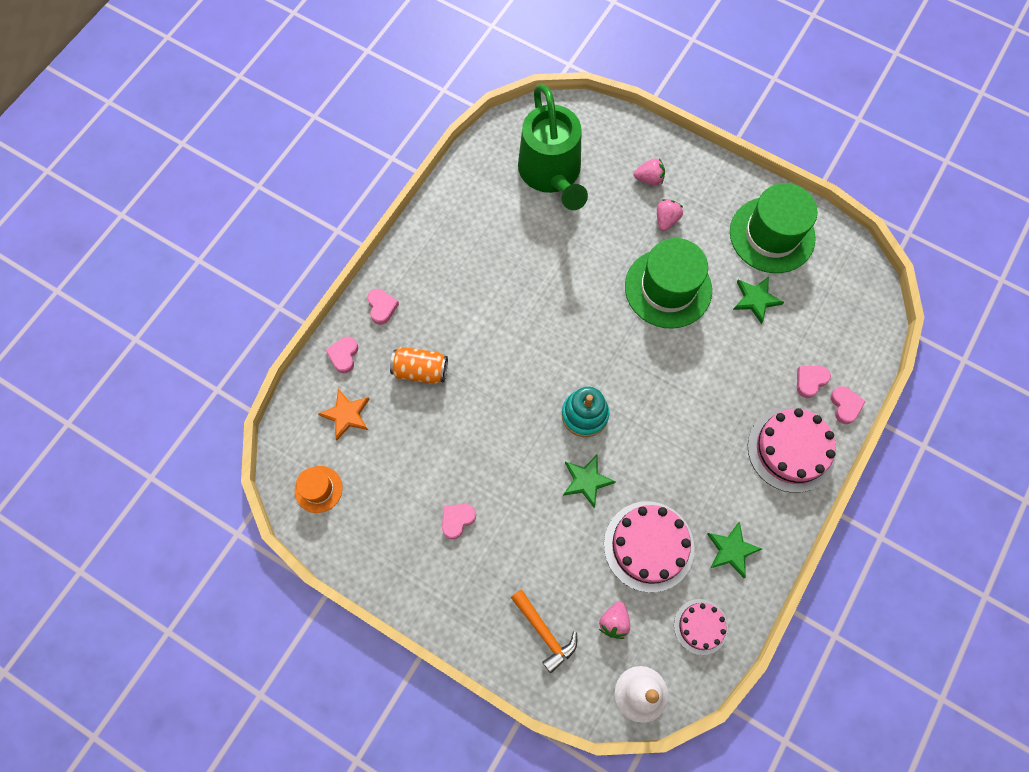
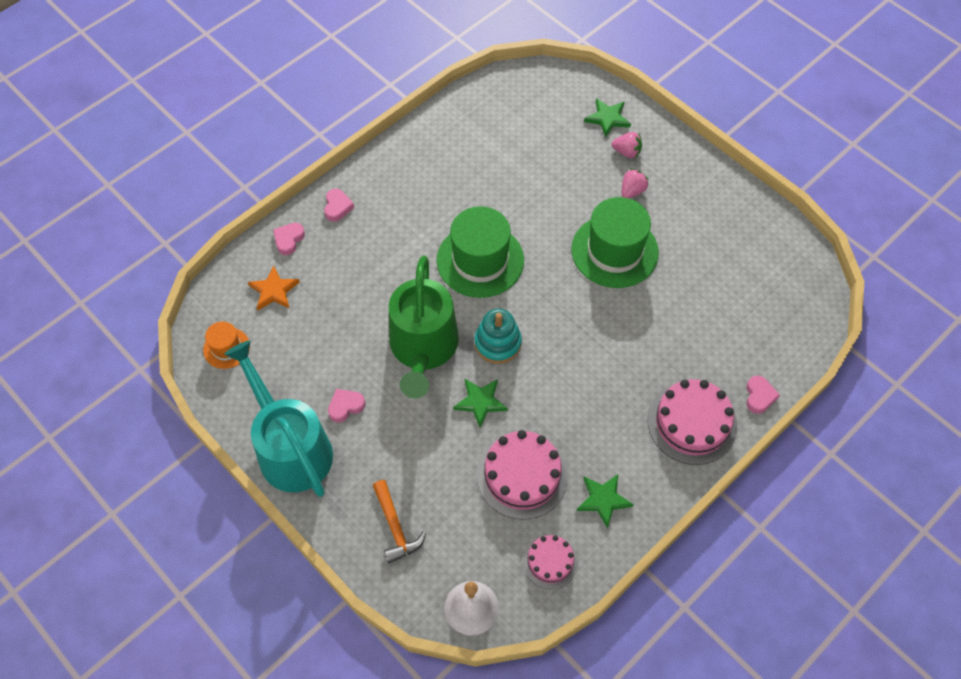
camera: 15 degrees right, 10 degrees down
(416, 578) = (290, 447): none -> turquoise watering can
(420, 370) = (355, 269): orange can -> none
(552, 174) = (534, 128): green watering can -> green watering can (423, 349)
(614, 622) = (466, 535): pink strawberry -> none
(756, 299) = (698, 280): green star -> green star (607, 118)
(772, 235) = (732, 226): green hat -> green hat (480, 260)
(810, 381) = (730, 365): pink heart -> none

